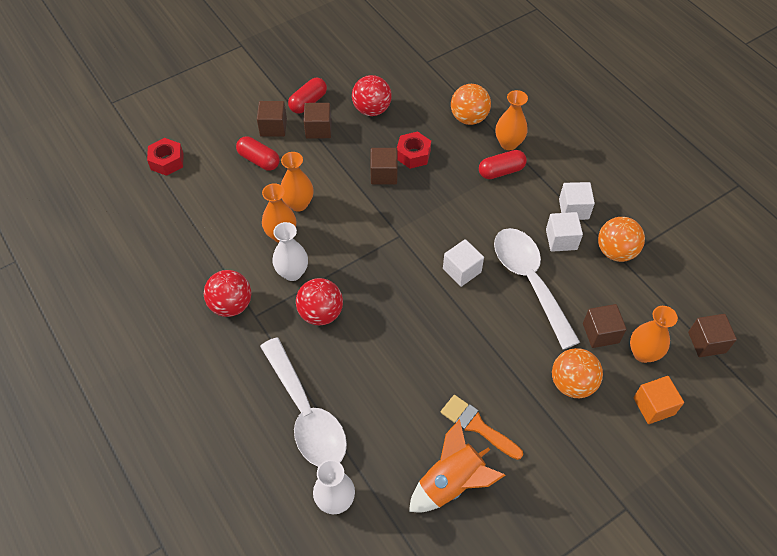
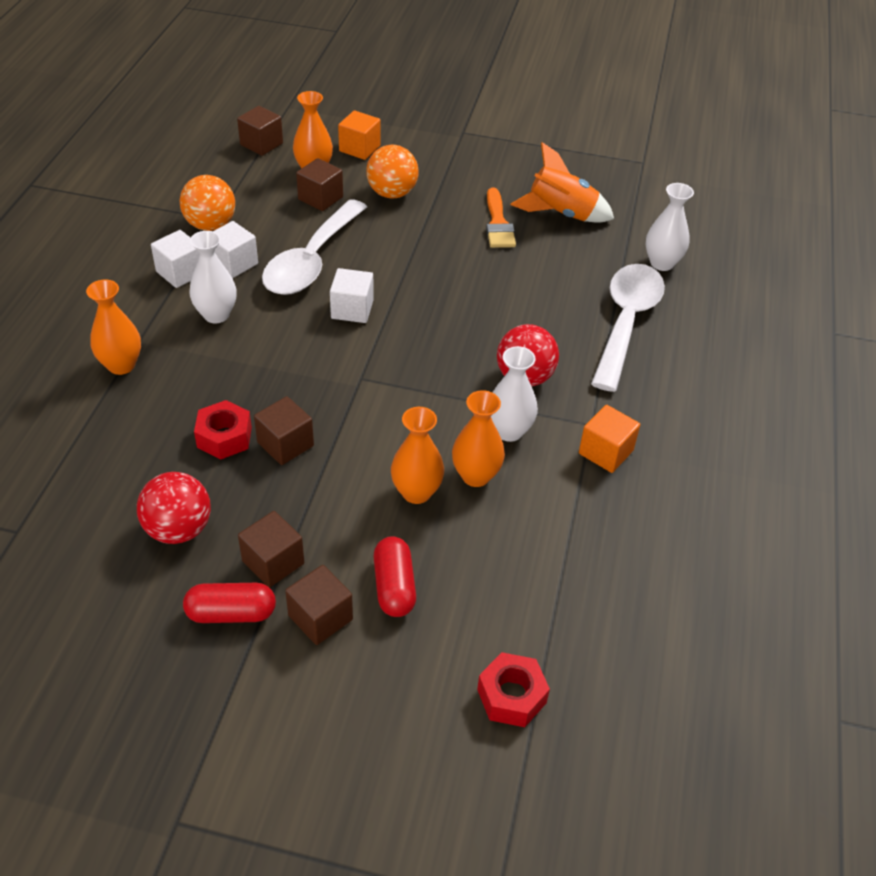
camera: 135 degrees left, 10 degrees down
(231, 305) = (605, 452): red ball -> orange cube
(469, 118) = (105, 422): orange ball -> none
(501, 171) = (176, 349): red capsule -> none
(516, 204) = (216, 315): none -> white vase

